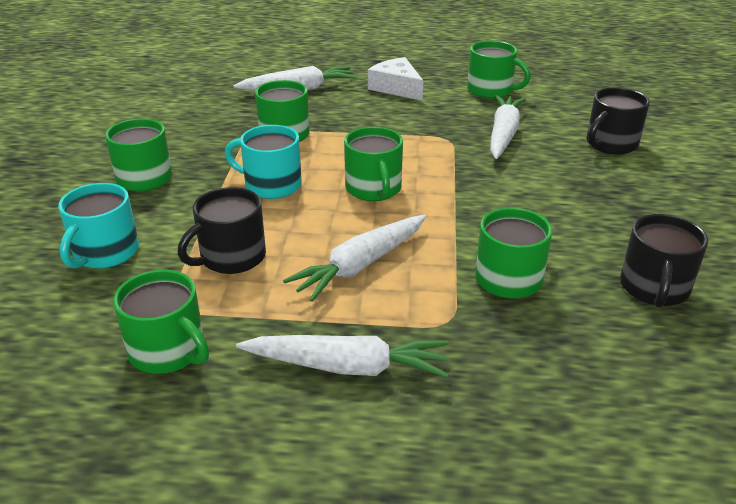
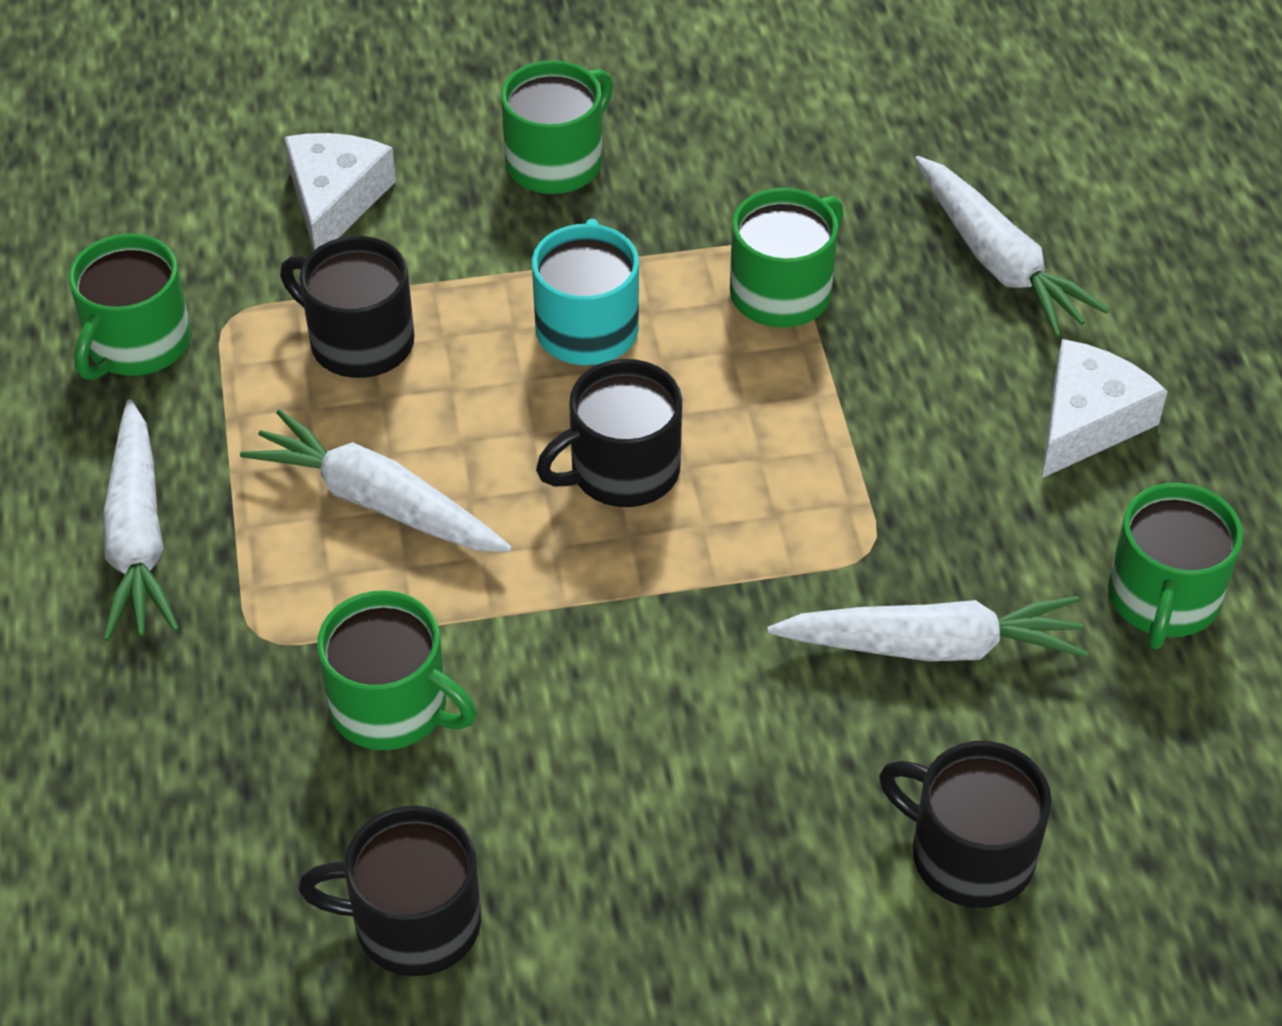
camera: 75 degrees right, 15 degrees up
(105, 252) = (335, 200): turquoise mug -> white cheese
(373, 189) = (622, 470): green mug -> black mug

